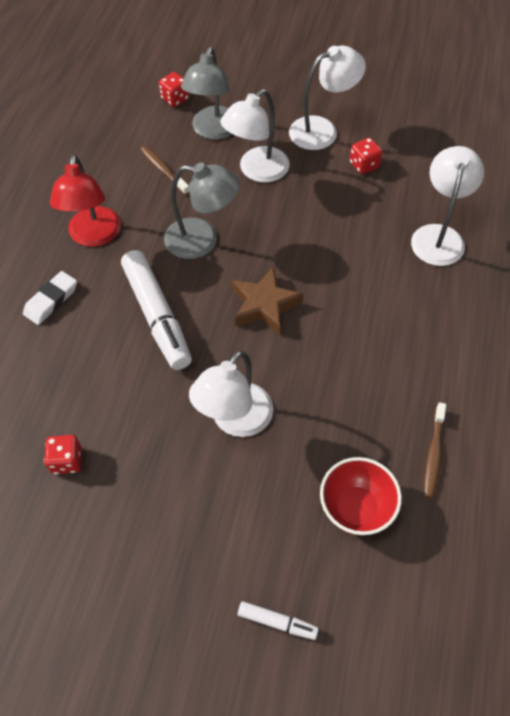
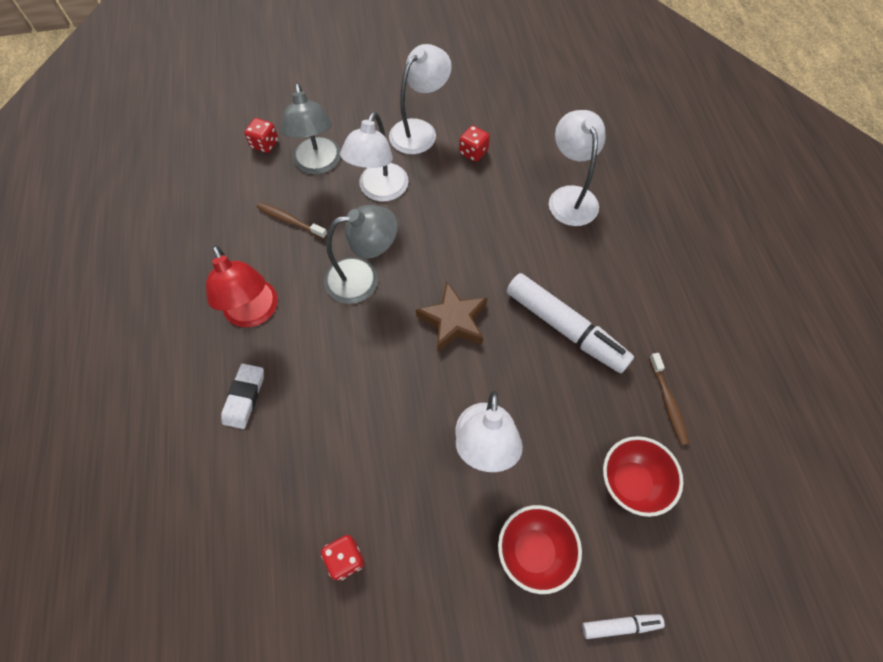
camera: 25 degrees left, 5 degrees up
(157, 316) = (358, 371): white marker -> white marker (565, 328)
(231, 526) = (533, 551): none -> red bowl

